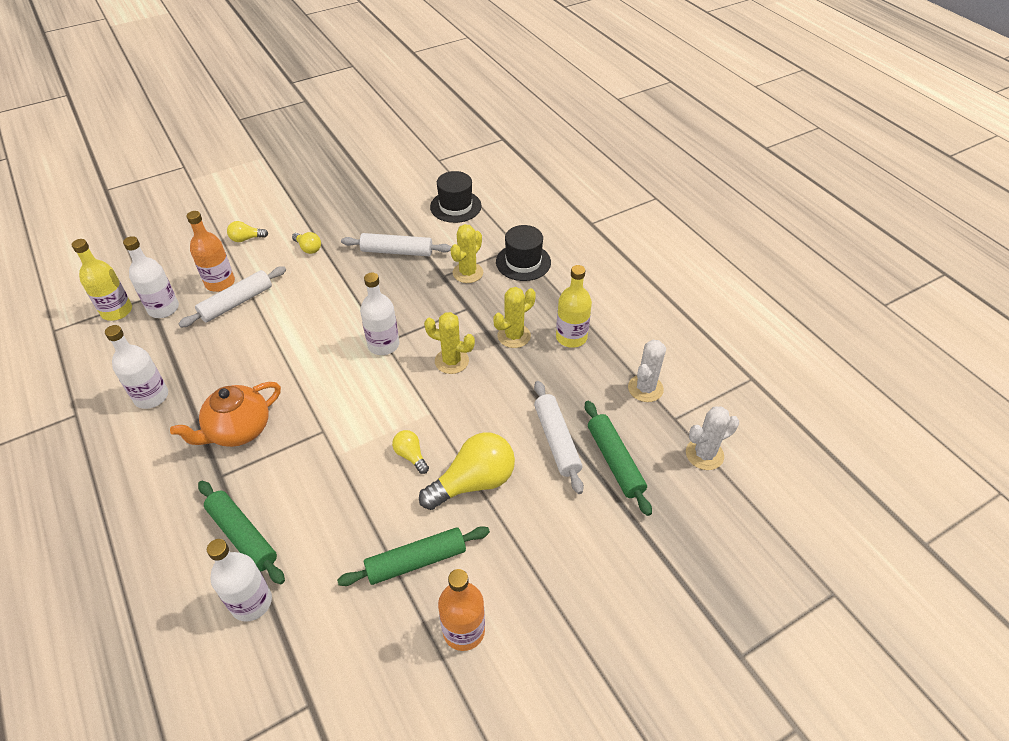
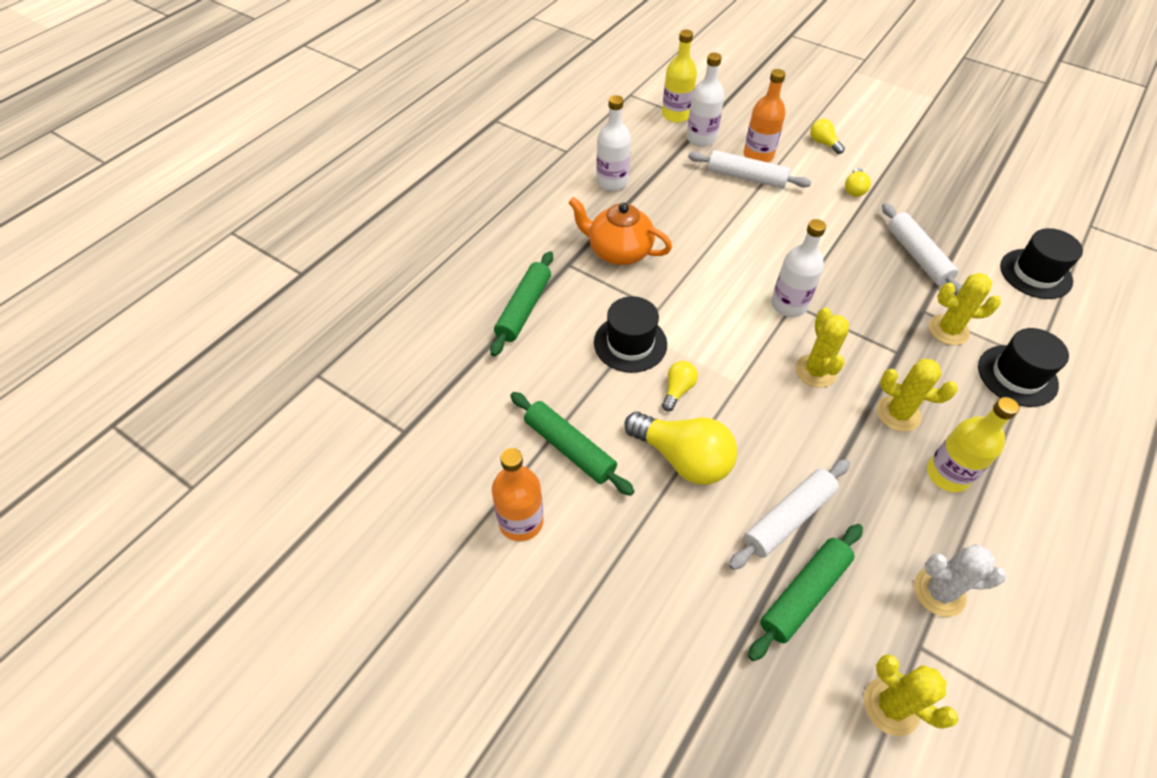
camera: 65 degrees right, 5 degrees up
(251, 602) = (470, 346): white bottle -> none
(343, 467) = (630, 343): none -> black hat
(704, 454) = (891, 706): white cactus -> yellow cactus

